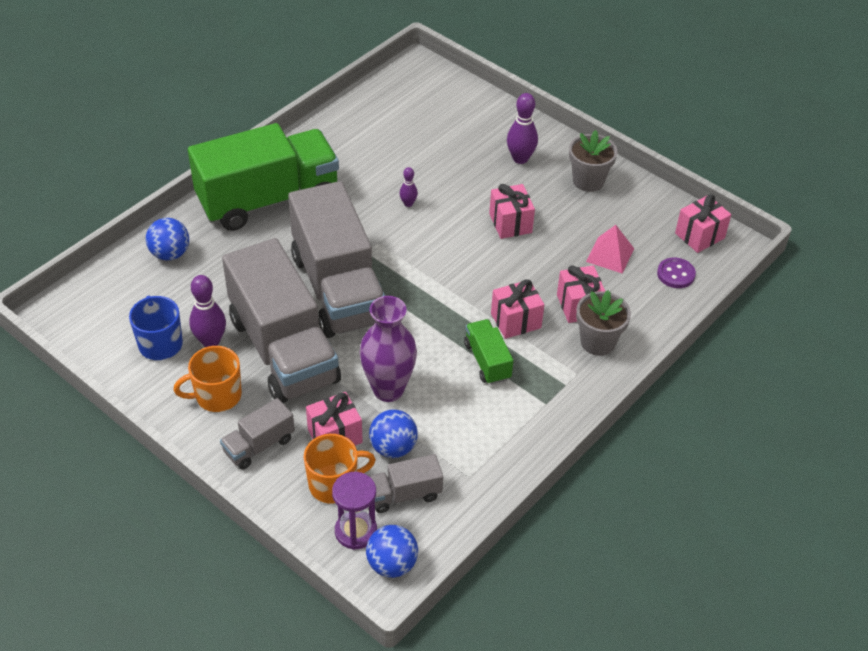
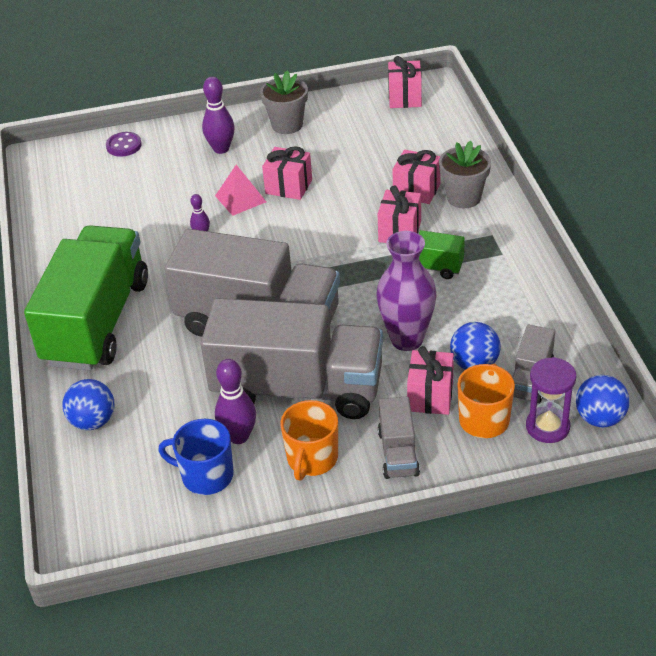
camera: 50 degrees left, 5 degrees down
(610, 255) = (379, 150): pink pyramid -> pink pyramid (240, 198)
(675, 274) = (432, 127): purple button -> purple button (124, 146)

